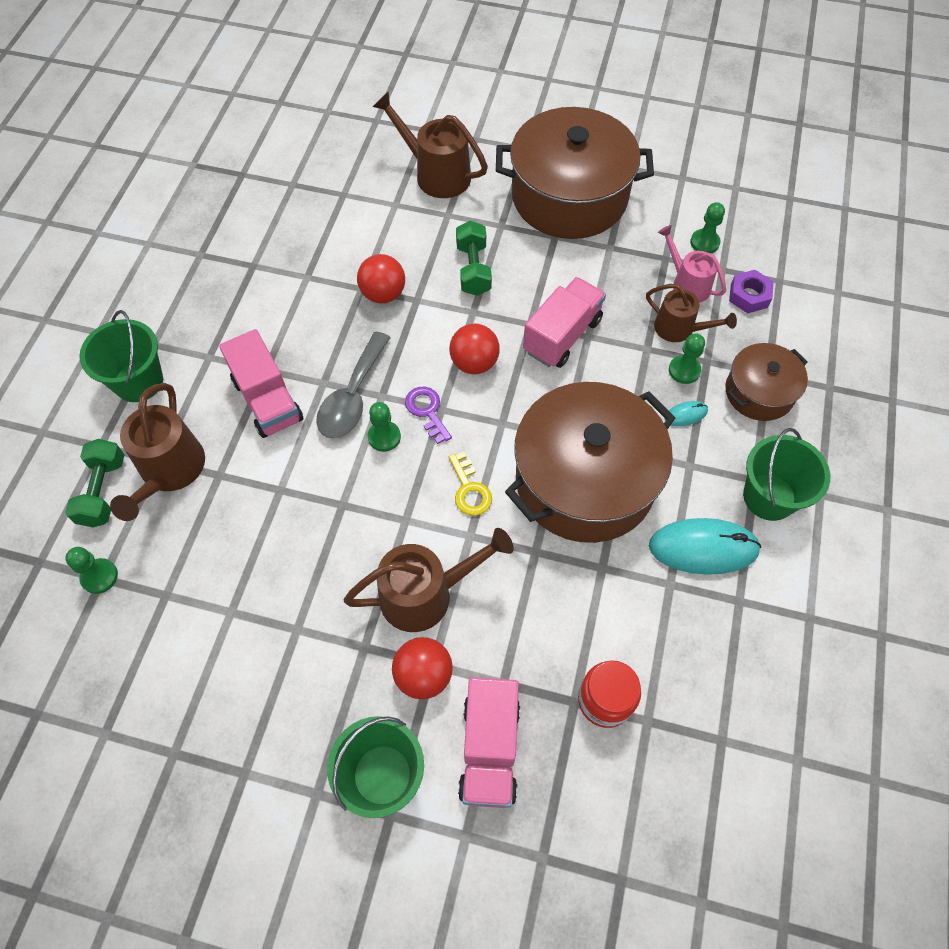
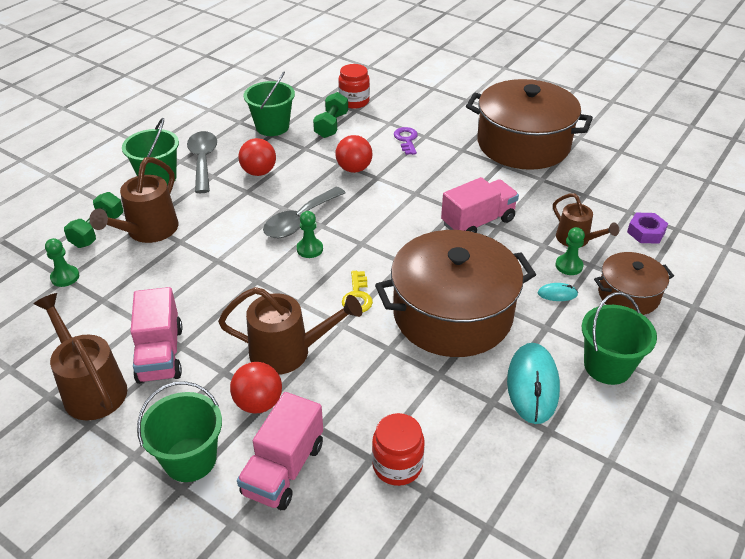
camera: 20 degrees right, 20 degrees down
(184, 335) = (203, 161): none -> grey spoon
(248, 252) = (272, 127): none -> green bucket
(268, 400) = (238, 208): pink truck -> pink truck (160, 354)
(335, 179) = (354, 101): none -> red jar
(427, 411) = (350, 242): purple key -> purple key (406, 140)
(436, 174) = (428, 112): brown watering can -> brown watering can (91, 388)
(473, 269) = (428, 169): green dumbbell -> green dumbbell (331, 125)
(474, 363) = (401, 222): red ball -> red ball (259, 172)
(686, 284) = (595, 214): pink watering can -> none
(703, 548) = (532, 385): turquoise mouse -> turquoise mouse turned 75 degrees clockwise
(704, 242) = (621, 192): green pawn -> none

